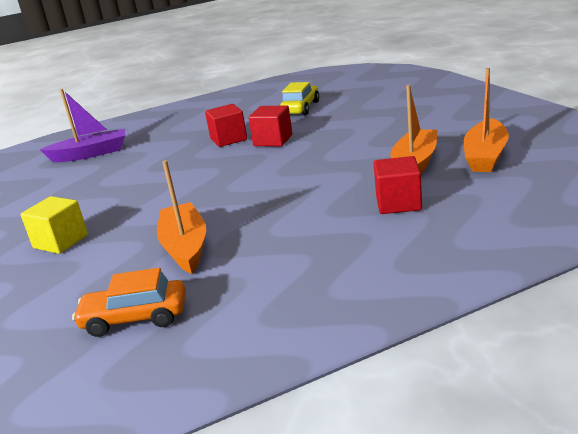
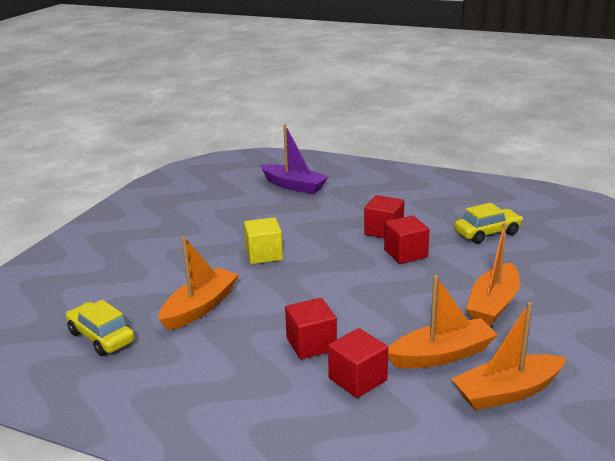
camera: 45 degrees right, 0 degrees up
(61, 241) = (166, 252): yellow cube -> yellow cube (264, 255)
(135, 318) = (101, 337): orange car -> yellow car
(325, 209) = (311, 344): none -> red cube
(384, 131) = (493, 304): none -> orange boat

